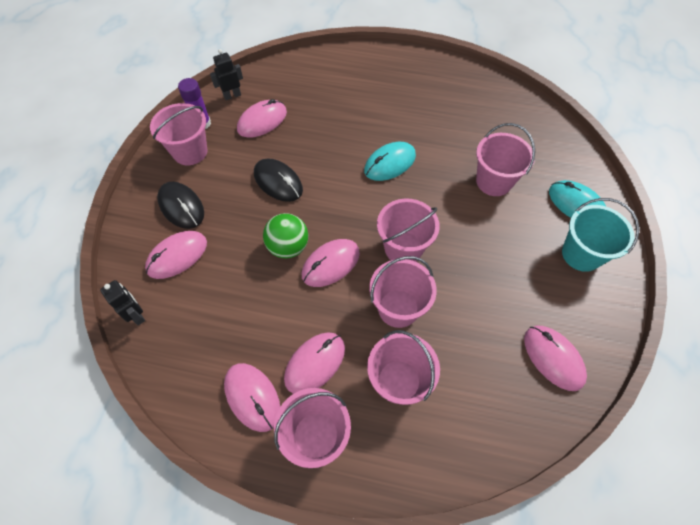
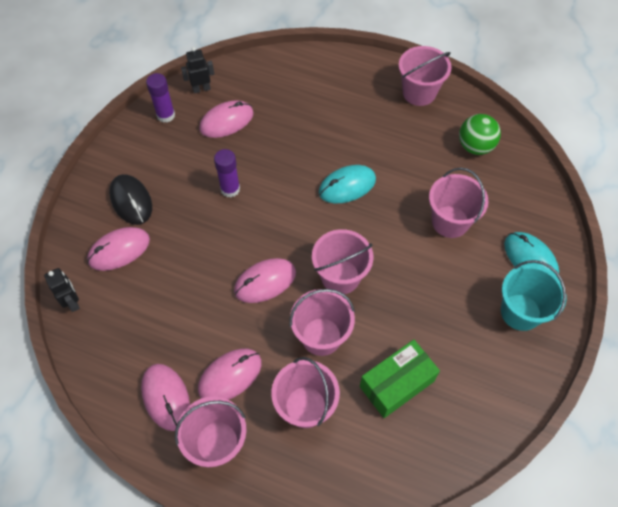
camera: 10 degrees right, 0 degrees up
(190, 152) = (149, 144): pink bucket -> pink bucket (419, 93)
(278, 182) = (230, 189): black mouse -> purple glue stick
(288, 247) = (227, 258): green ball -> green ball (475, 146)
(483, 342) = (396, 383): none -> green box
(553, 358) = (462, 410): pink mouse -> none

